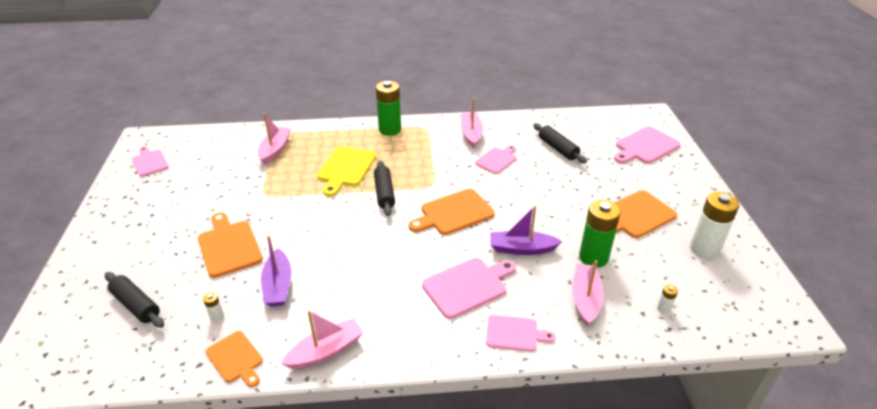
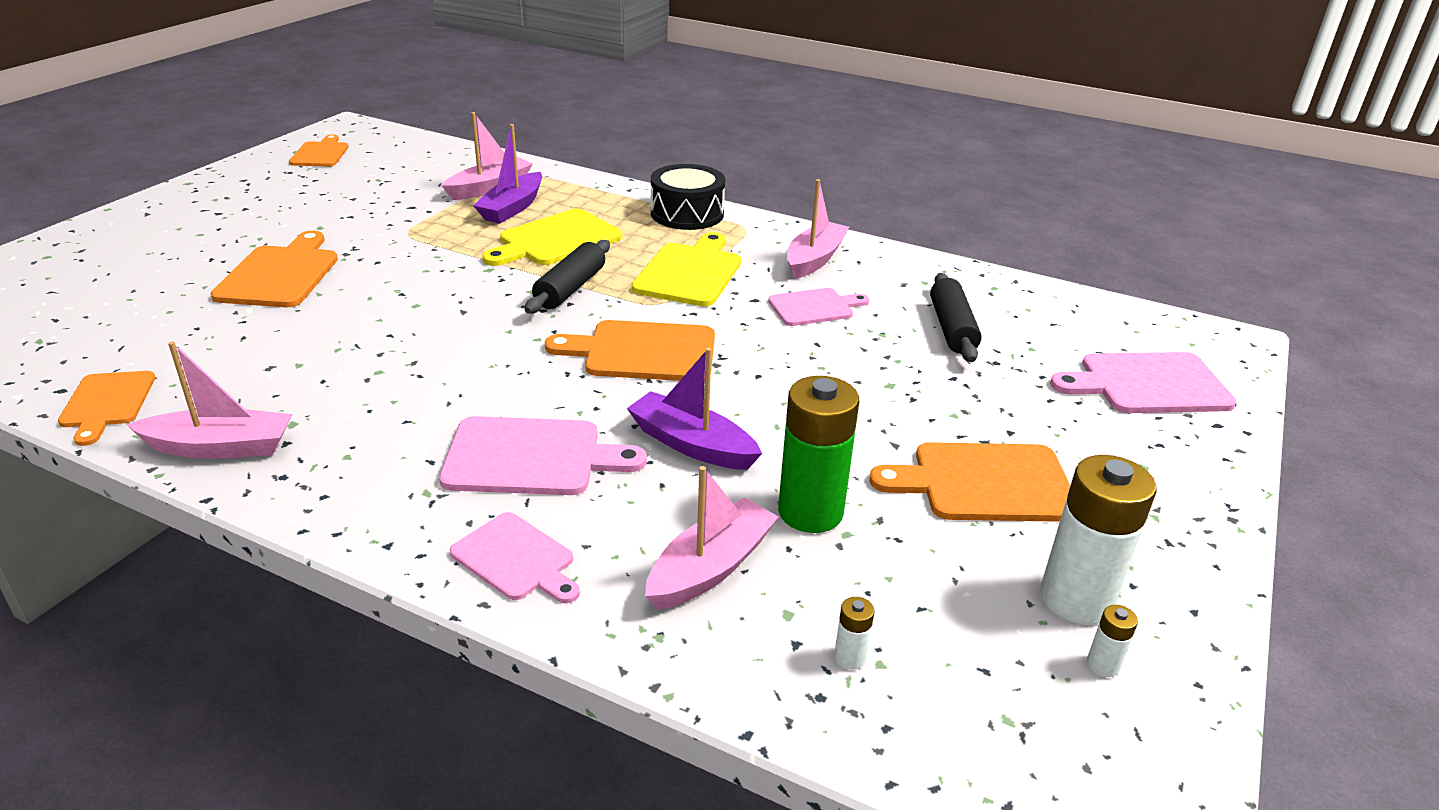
camera: 30 degrees right, 5 degrees down
(136, 305) = (92, 295): black rolling pin -> none
(149, 162) = (320, 153): pink cutting board -> orange cutting board
(217, 317) = (155, 346): white battery -> white battery (1102, 665)
(278, 285) = (274, 343): purple boat -> purple boat (512, 208)
(390, 129) = (687, 214): green battery -> black drum
(427, 162) = (690, 272): none -> yellow cutting board

